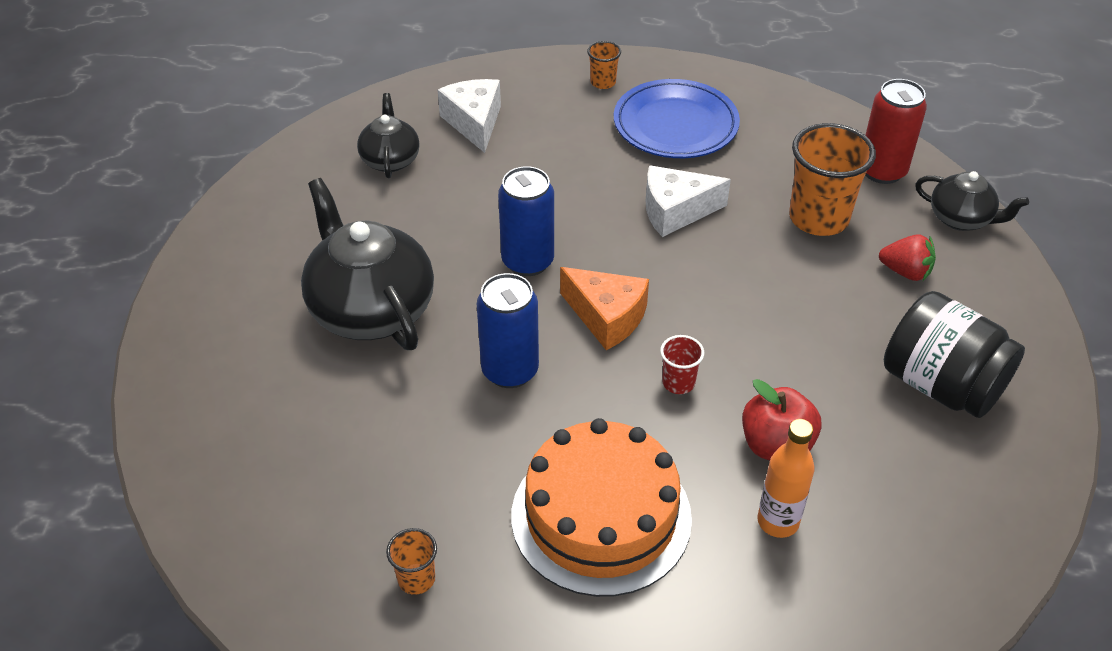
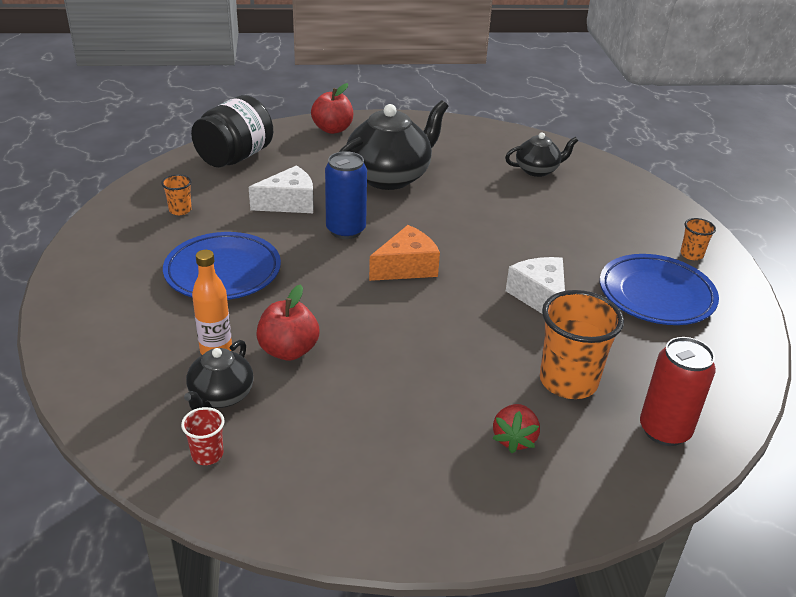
camera: 80 degrees right, 10 degrees down
(191, 364) = (332, 129): none -> red apple
(474, 123) = (598, 199): white cheese -> white cheese (289, 203)
(527, 261) = (454, 231): blue can -> none
(601, 516) = (223, 272): orange cake -> blue plate
(607, 317) = (406, 267): orange cheese -> orange cheese turned 150 degrees counterclockwise
(678, 383) = (346, 302): red cup -> red cup (207, 454)
(941, 385) = (368, 454): black jar -> black jar (235, 157)
(961, 219) = (615, 490): black teapot -> black teapot (220, 396)

